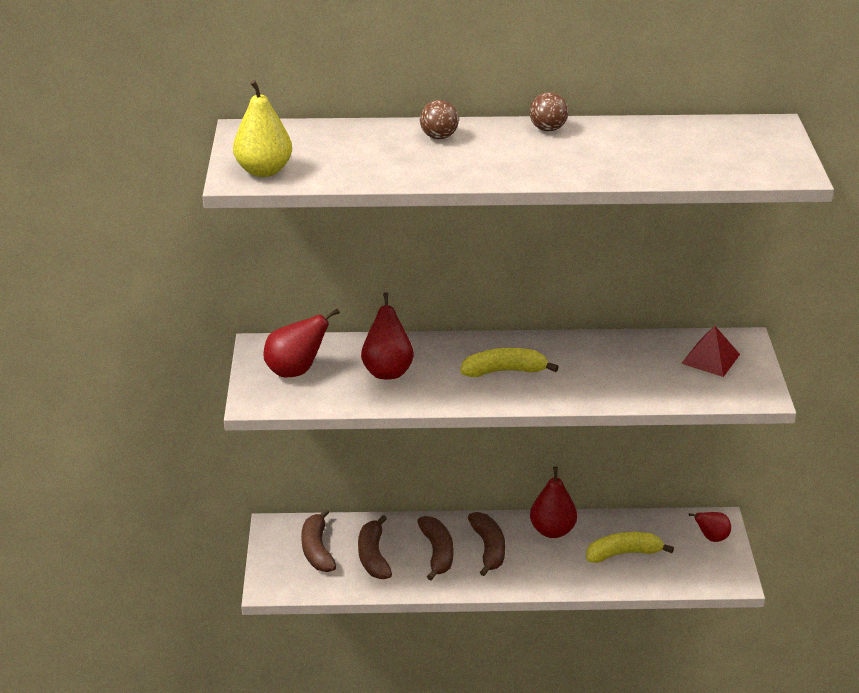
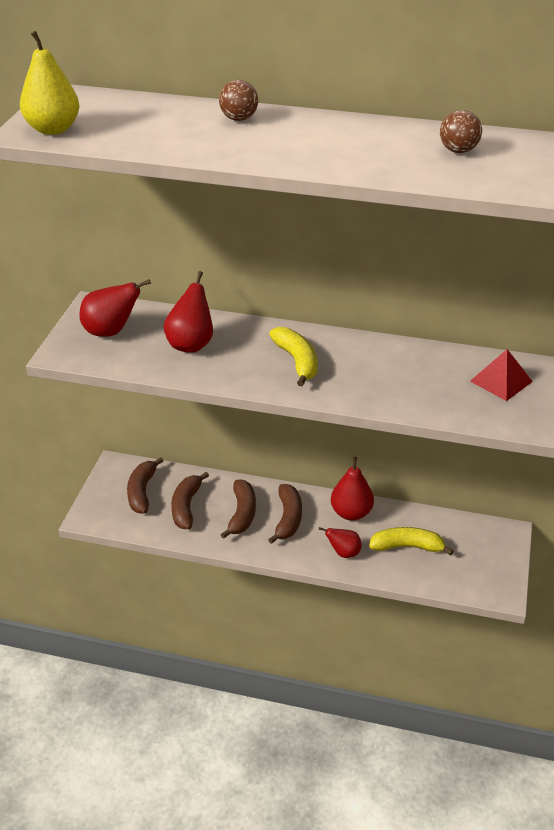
camera: 15 degrees right, 5 degrees up
(504, 371) = (297, 361): yellow banana -> yellow banana turned 60 degrees clockwise
(548, 129) = (350, 124): brown ball -> brown ball (458, 151)
(711, 538) = (495, 547): red pear -> red pear (343, 553)

